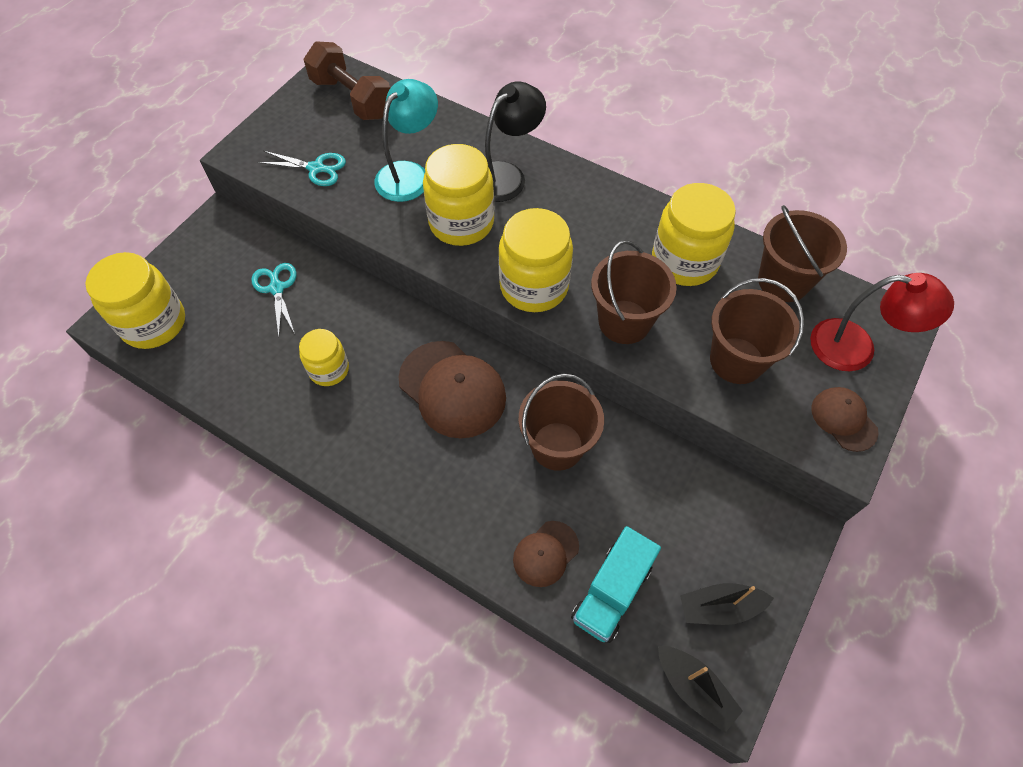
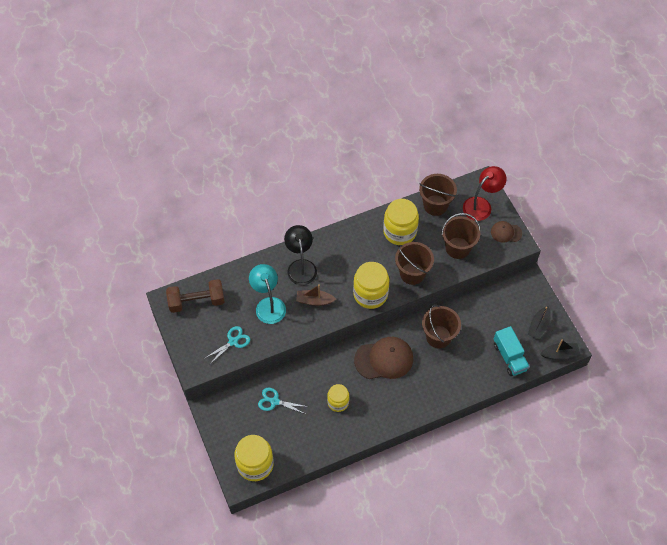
camera: 55 degrees left, 0 degrees up
(461, 223) = (314, 301): yellow jar -> brown boat
(545, 553) = (480, 369): brown cap -> none

